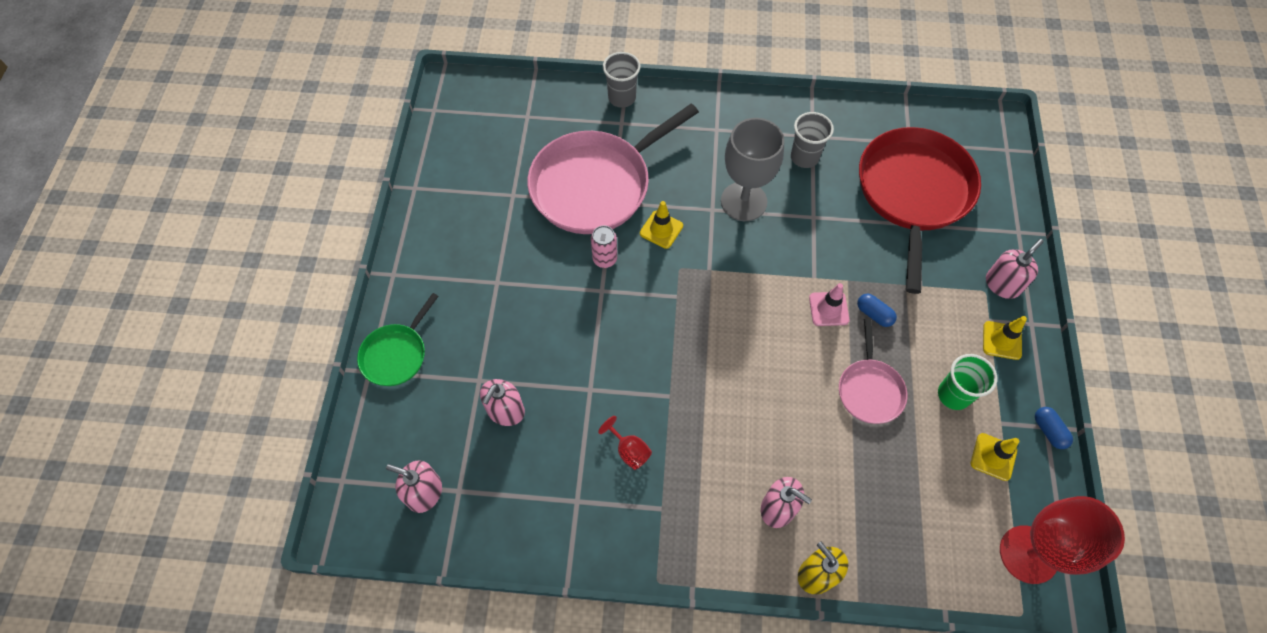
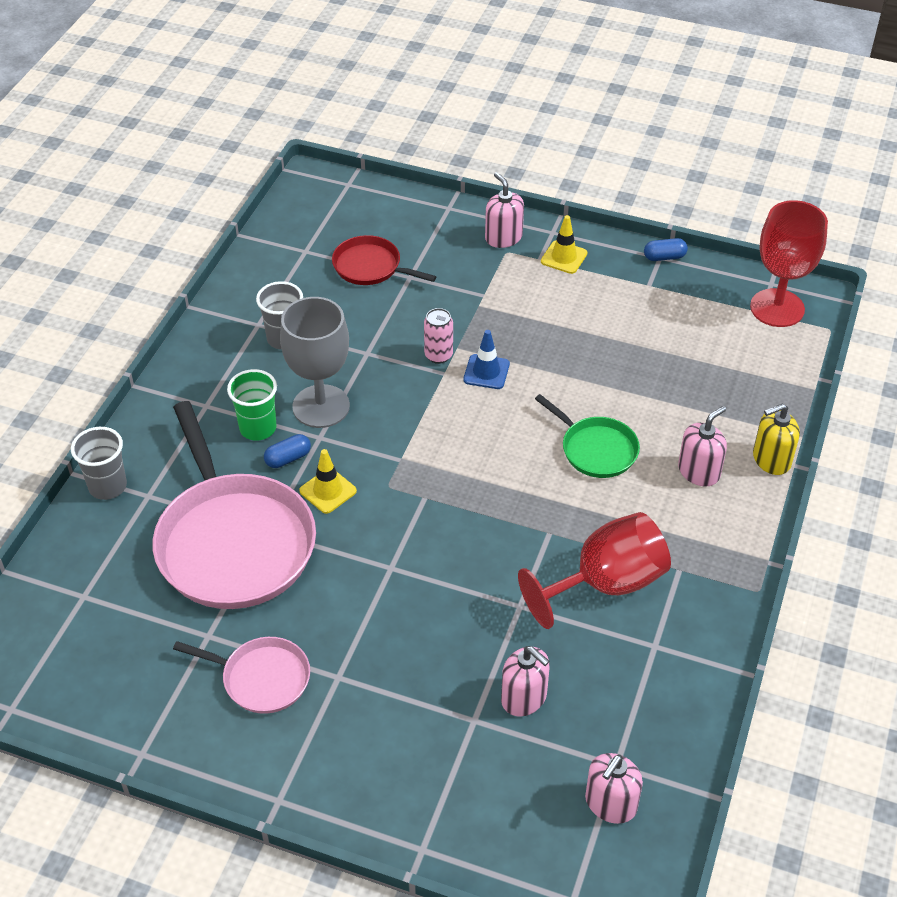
camera: 75 degrees left, 15 degrees down
(396, 354) = (407, 812): green pan -> green pan (596, 449)
(605, 259) = (348, 555): pink can -> pink can (438, 355)
(629, 450) = (606, 584): red goblet -> red goblet, size x2.23
(828, 309) = (486, 372): pink traffic cone -> blue traffic cone
(869, 390) = (589, 366): pink pan -> pink pan (262, 678)
(874, 314) = (504, 339): blue capsule -> blue capsule (288, 458)
(913, 193) = (370, 267): red pan -> red pan, size x0.50
(953, 395) = (611, 308): green cup -> green cup (258, 428)
(993, 457) = (681, 301): yellow traffic cone -> none

